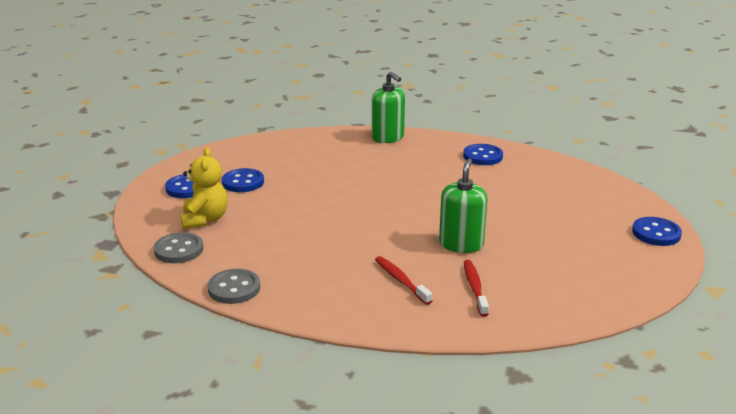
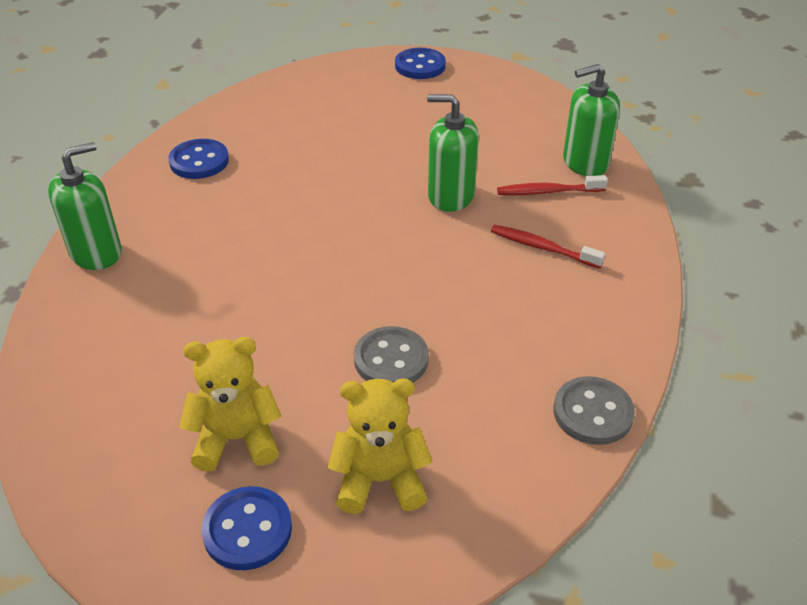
camera: 90 degrees left, 15 degrees up
(178, 250) = (490, 503): grey button -> grey button (391, 359)
(243, 182) = (236, 439): blue button -> yellow teddy bear
(401, 280) = (542, 248): red toothbrush -> red toothbrush turned 60 degrees clockwise
(524, 310) = (585, 162): none -> green soap dispenser

